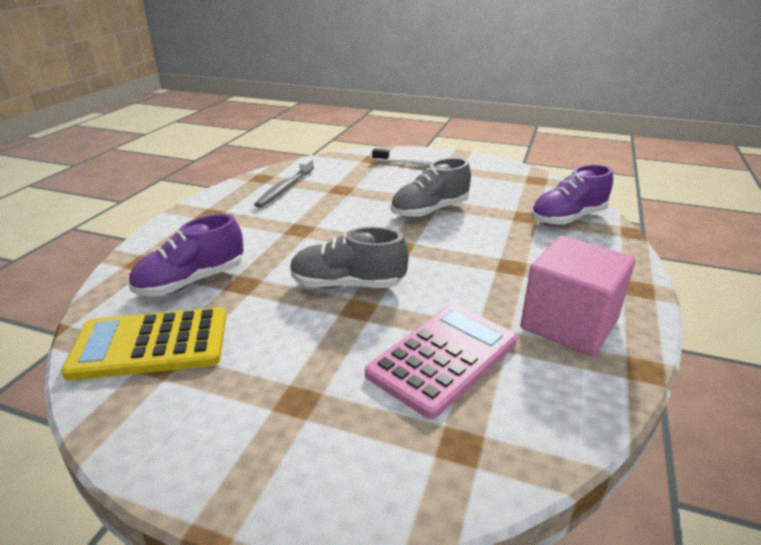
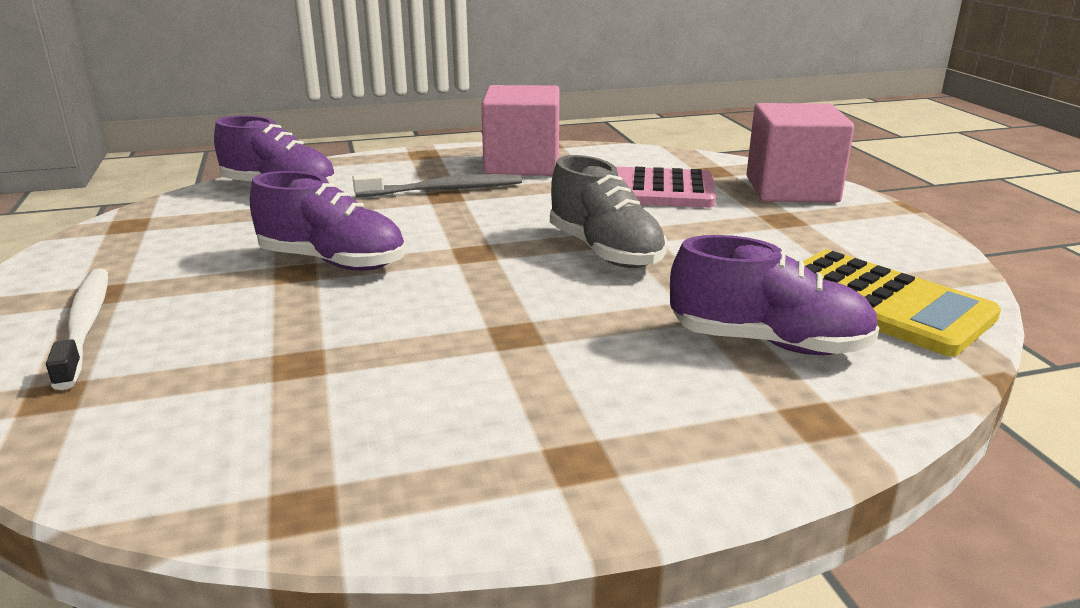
camera: 125 degrees left, 5 degrees down
(285, 188) = (349, 431): grey toothbrush -> grey toothbrush (444, 190)
(348, 466) = (791, 189): none -> pink cube
(430, 211) = (333, 262): grey shoe -> purple shoe

